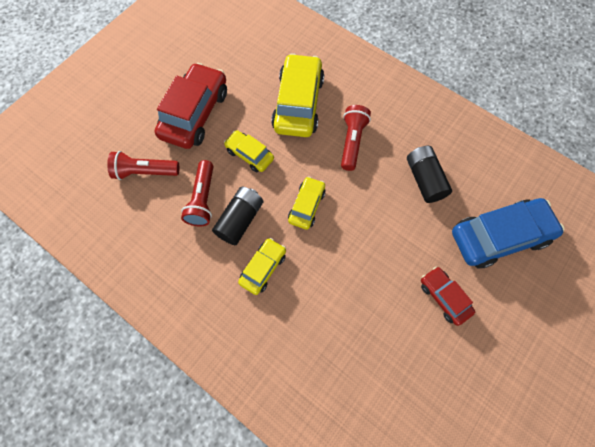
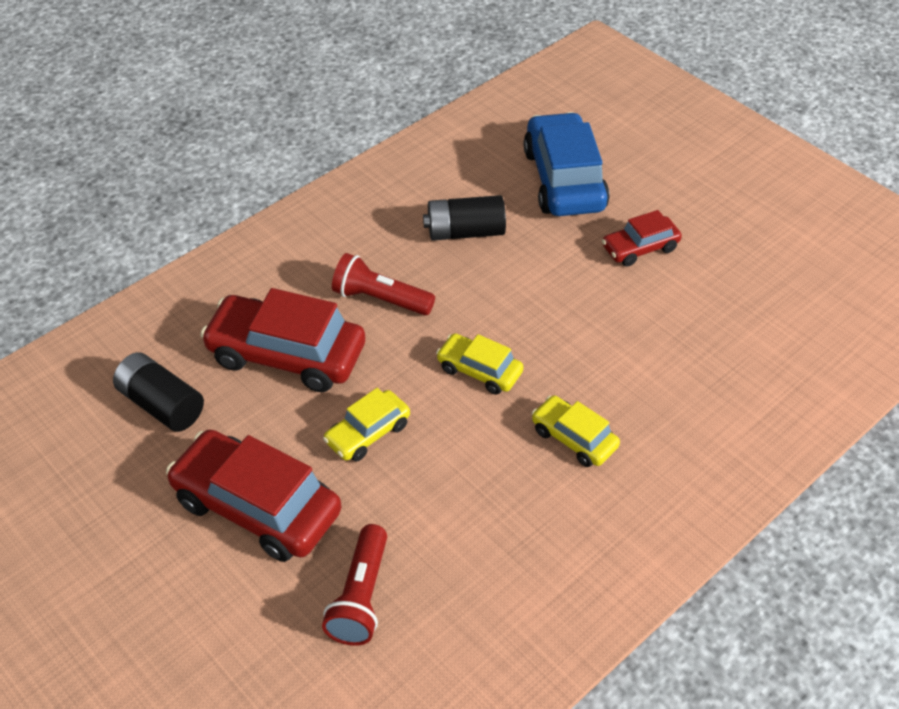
camera: 80 degrees left, 20 degrees down
(203, 199) = (438, 509): red flashlight -> none
(240, 220) = (487, 459): black battery -> black battery (161, 404)
(298, 104) = (286, 355): yellow car -> red car

